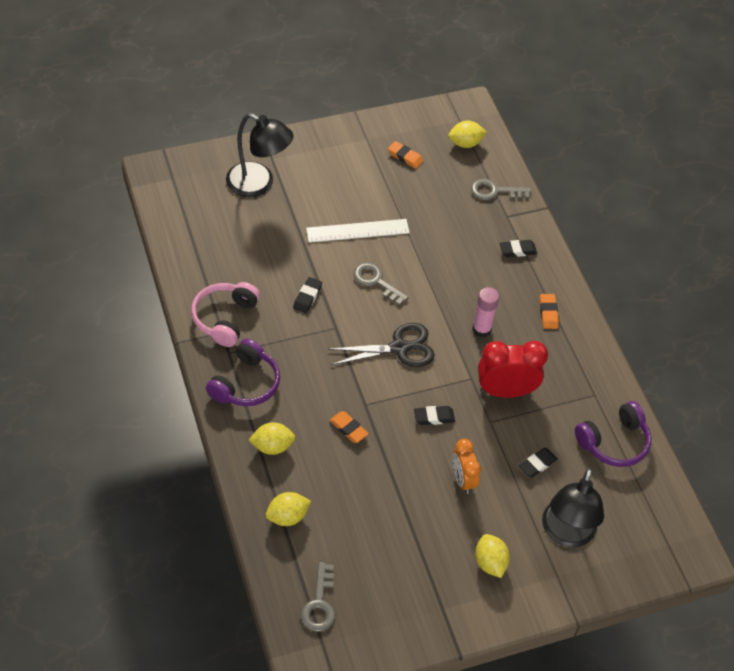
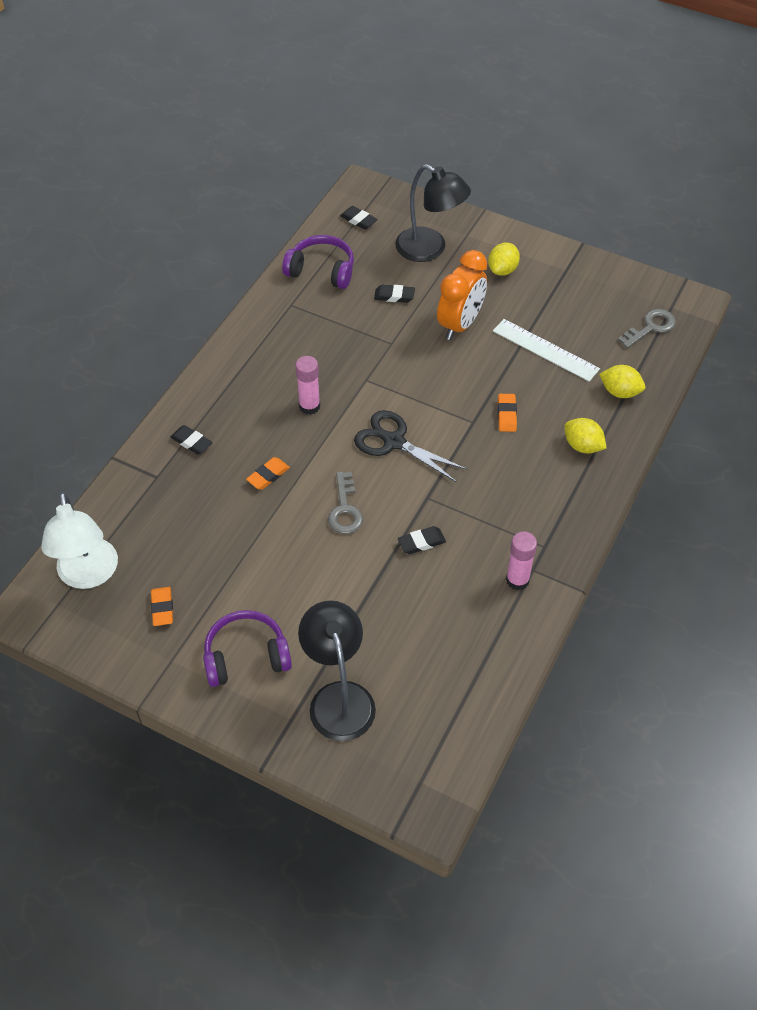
camera: 130 degrees left, 0 degrees up
(225, 318) = (517, 580): pink headphones -> pink glue stick
(246, 383) = (556, 509): purple headphones -> purple headphones (246, 656)
(357, 230) = (303, 569): white ruler -> white ruler (545, 350)
(434, 417) = (430, 375): black eraser -> black eraser (358, 220)
(463, 479) = (460, 324): orange clock -> orange clock, size x1.58
(465, 143) = (89, 575): yellow lemon -> white lamp
(495, 191) = (133, 507): grey key -> none
(505, 391) = (352, 353): red clock -> none
(548, 313) = (241, 378): orange eraser -> orange eraser (268, 475)
(566, 534) = (430, 249): black lamp -> black lamp turned 60 degrees clockwise

